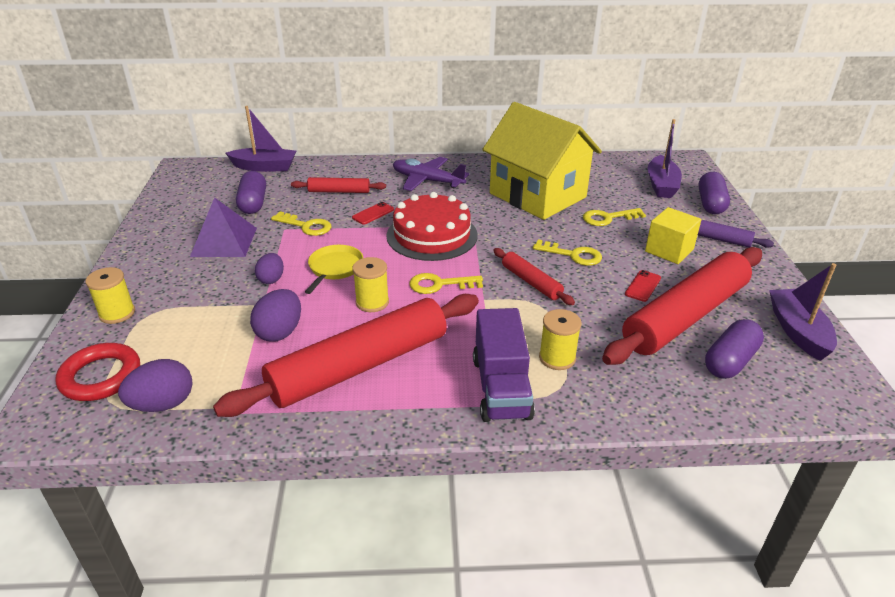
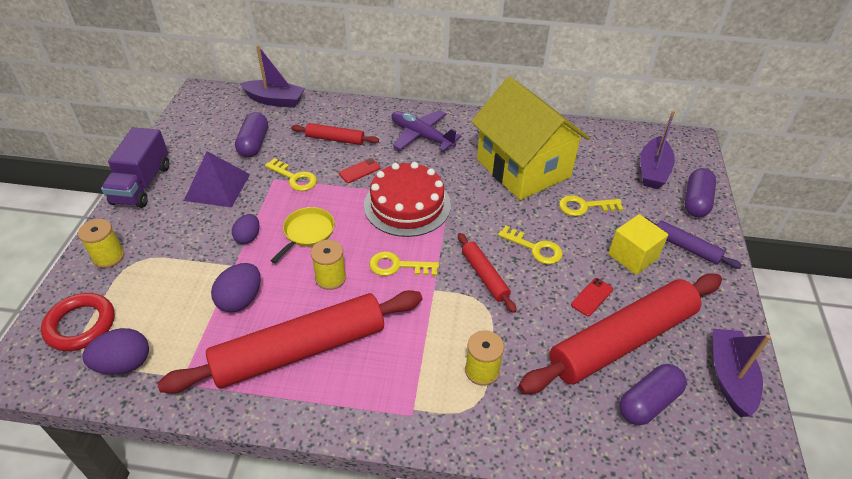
camera: 10 degrees right, 10 degrees up
(501, 387) = (420, 396): purple truck -> purple truck (142, 184)

